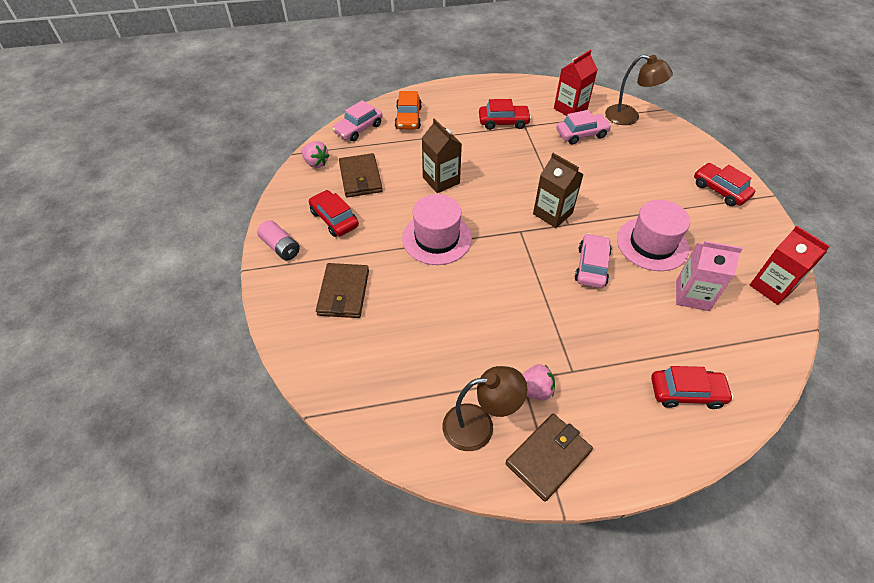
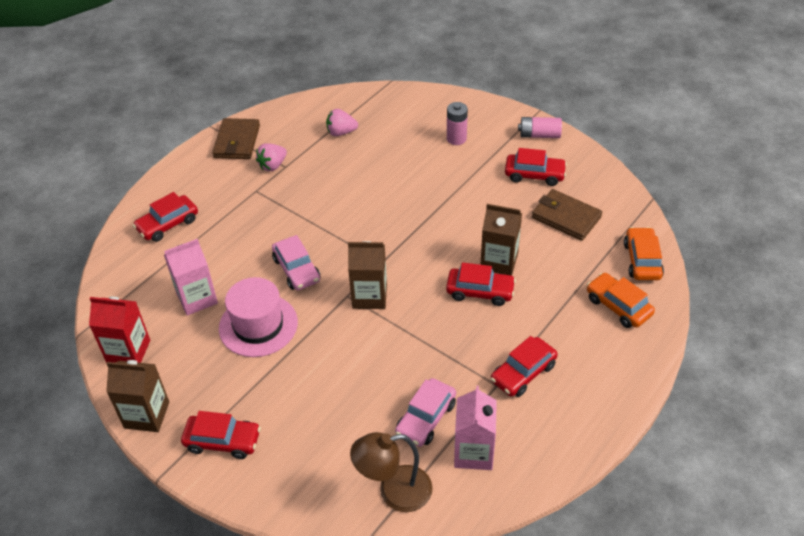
camera: 140 degrees right, 5 degrees down
(316, 163) = (620, 204): pink strawberry -> pink strawberry (341, 132)
(343, 293) = (456, 139): brown wallet -> pink battery
(358, 128) = (642, 260): pink car -> orange car
(437, 238) = (440, 212): pink hat -> none
(476, 172) = (480, 291): none -> red car
(479, 426) = (290, 131): brown lamp -> none
(570, 109) = (473, 452): red carton -> pink carton
(770, 234) = (147, 415): none -> brown carton

